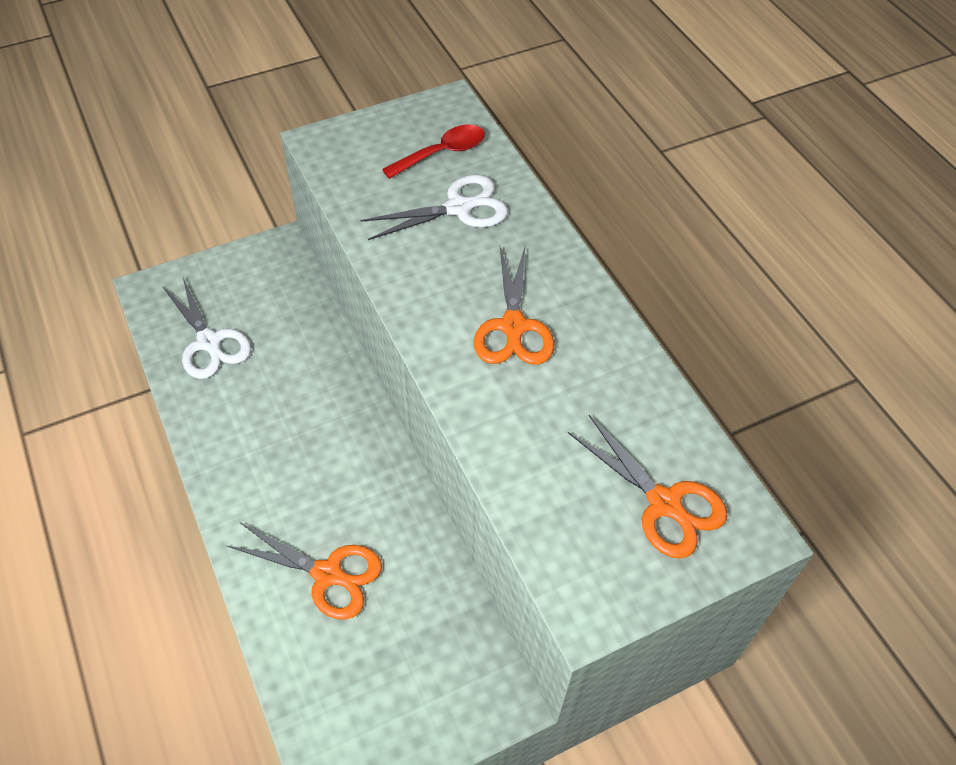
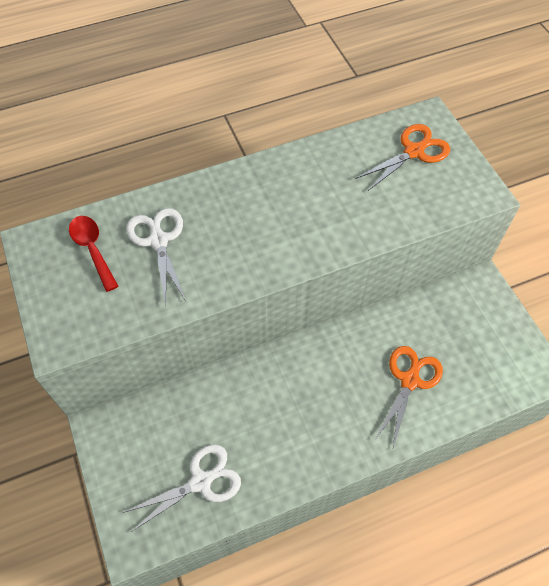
camera: 85 degrees left, 5 degrees up
(513, 326) = (279, 214): orange scissors -> none

